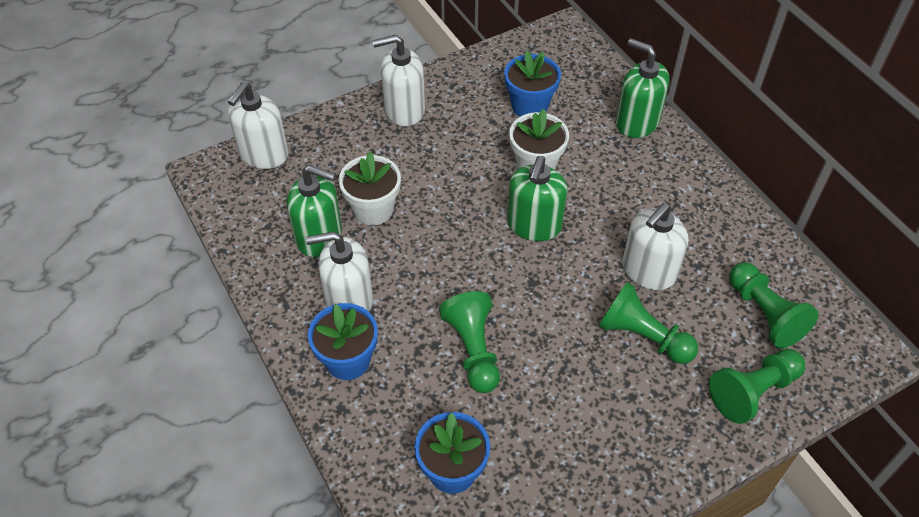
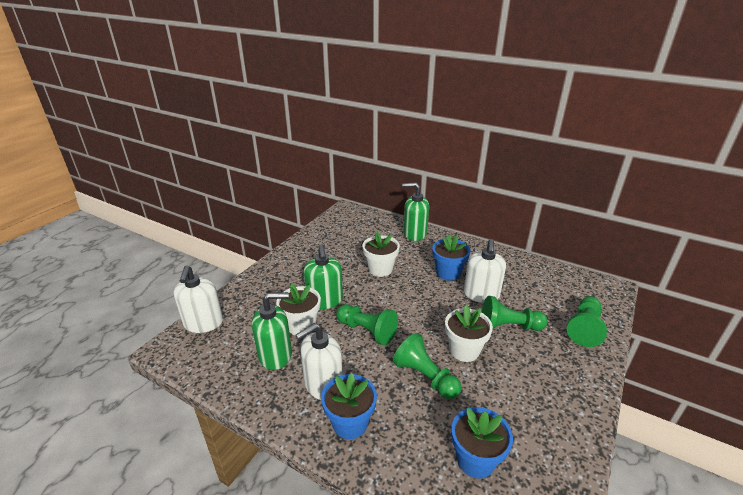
camera: 30 degrees left, 20 degrees down
(404, 110) = (283, 269): white soap dispenser -> none
(529, 106) = (354, 244): blue flower pot -> blue flower pot (448, 273)
(534, 225) = (403, 297): green soap dispenser -> green soap dispenser (325, 300)
(551, 340) = (464, 350): none -> white flower pot
(764, 314) = (552, 291): green pawn -> green pawn (367, 331)

